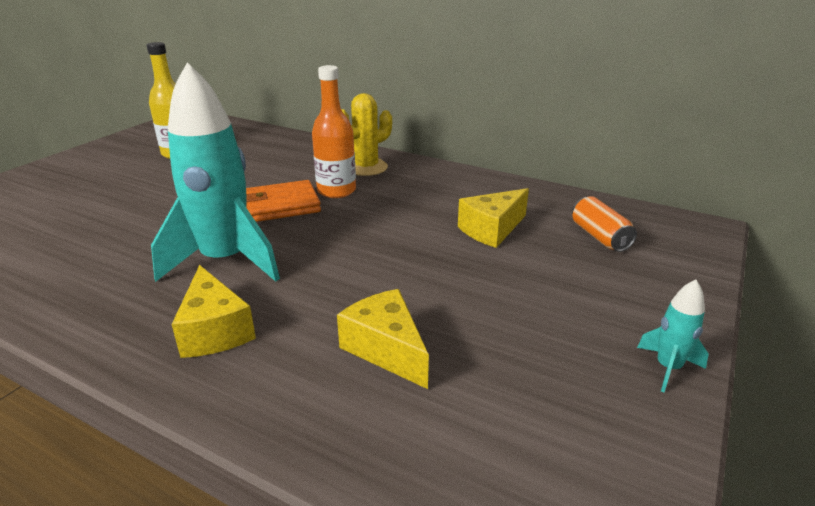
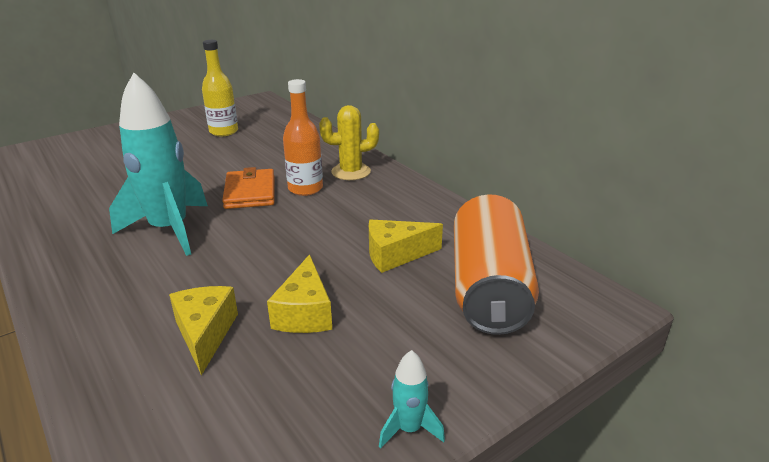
camera: 25 degrees right, 0 degrees up
(214, 330) = (112, 282): yellow cheese -> yellow cheese (305, 313)
(279, 206) = (250, 192): orange wallet -> orange wallet turned 75 degrees clockwise
(599, 237) = (488, 287): orange can -> orange can, size x2.20

